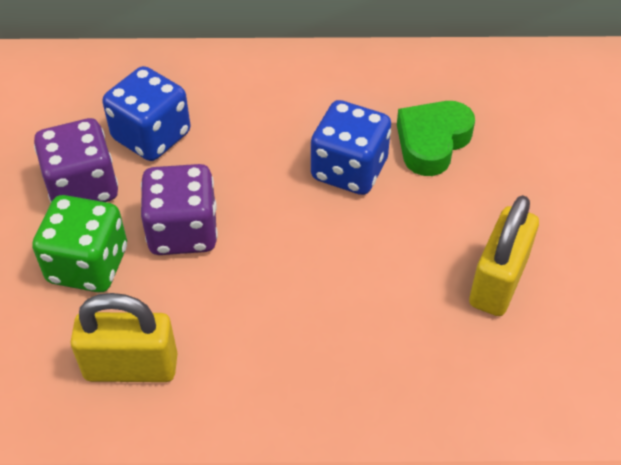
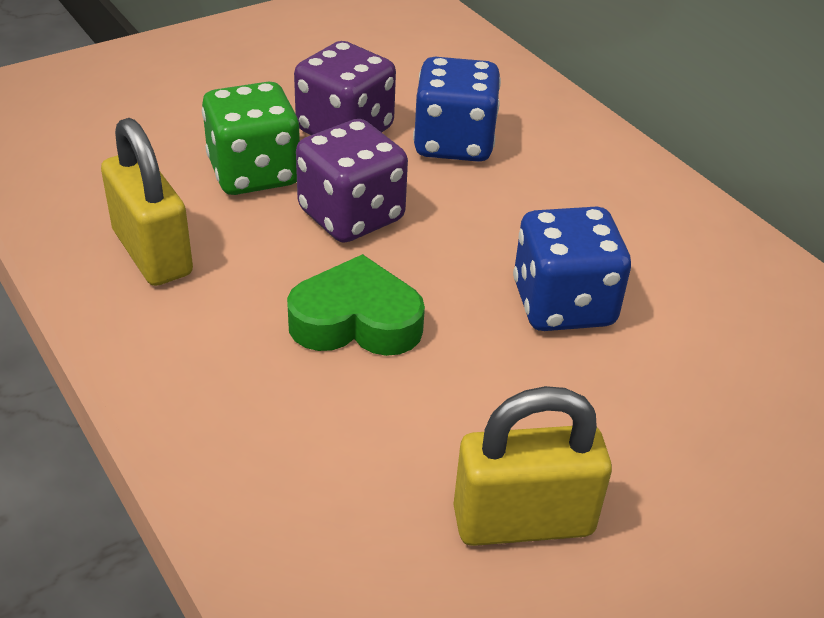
camera: 55 degrees right, 10 degrees down
(432, 142) = (687, 361): green heart -> green heart (356, 321)

